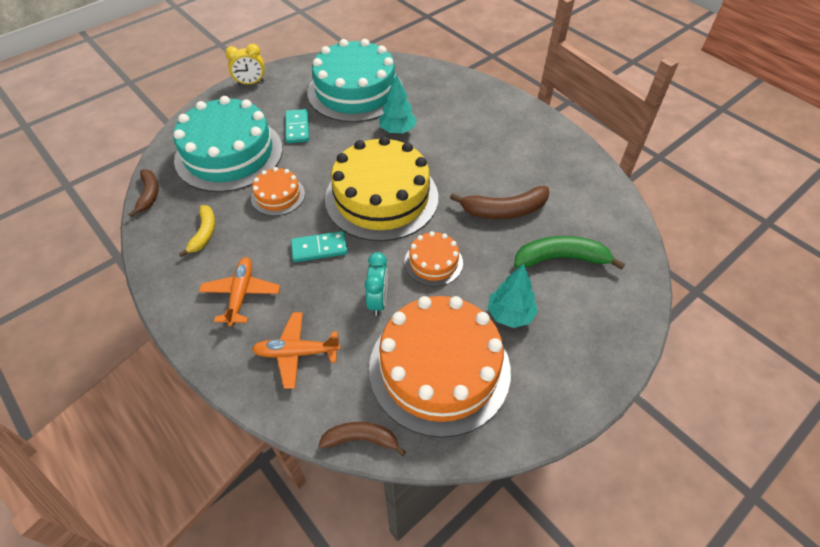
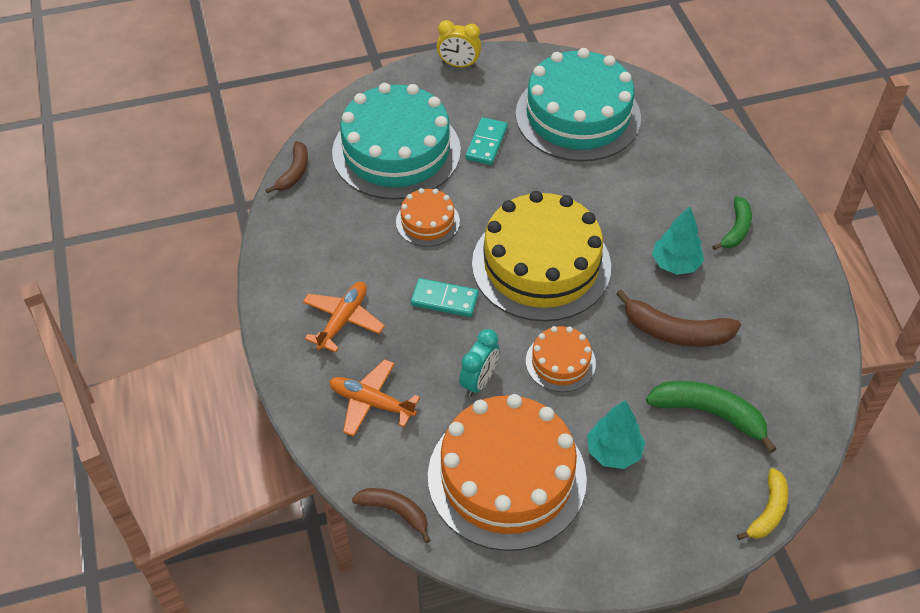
camera: 25 degrees right, 0 degrees up
(204, 233) = (333, 238): yellow banana -> yellow banana (768, 511)
(397, 130) = (602, 186): turquoise tree -> turquoise tree (675, 264)
(504, 130) = (736, 229): none -> green banana

